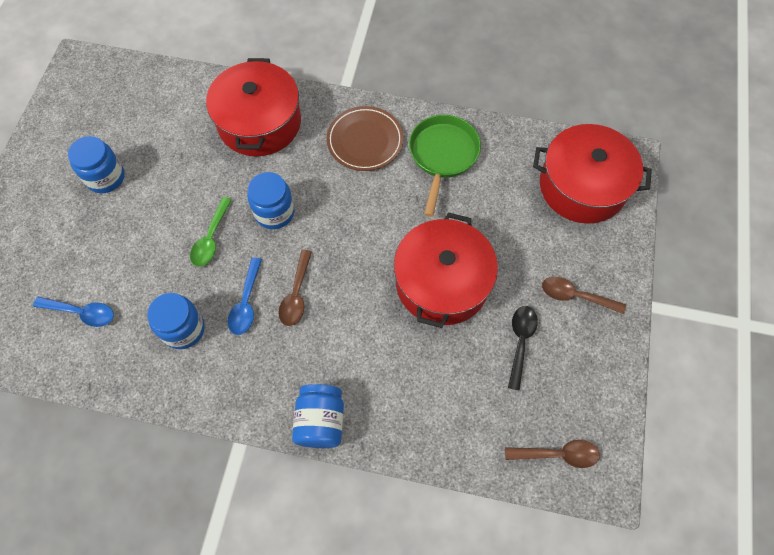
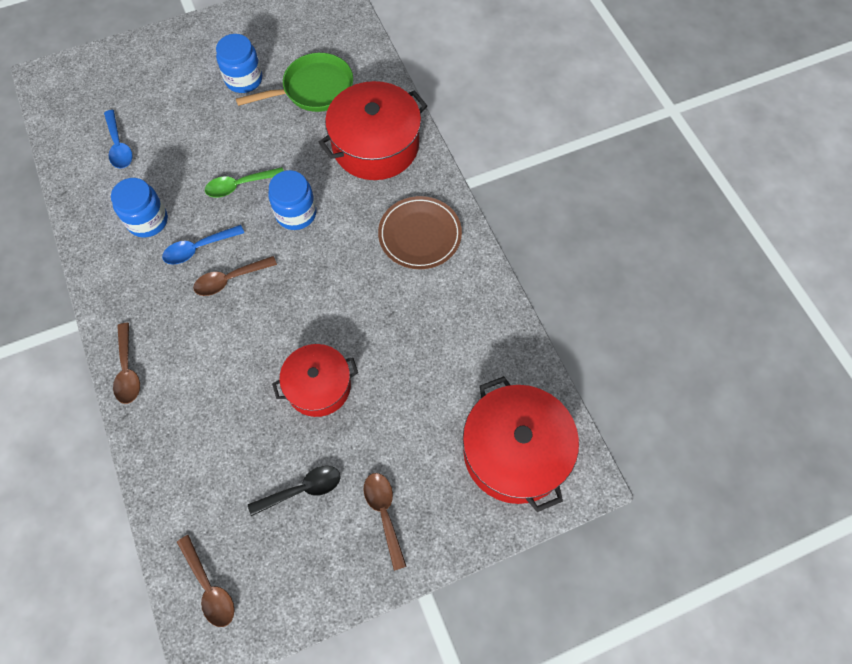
camera: 55 degrees right, 0 degrees up
(320, 421) = (127, 370): blue jar -> brown spoon
(442, 155) = (453, 307): green pan -> green pan (313, 89)
(442, 282) = (318, 386): red pot -> red pot, size x0.64

